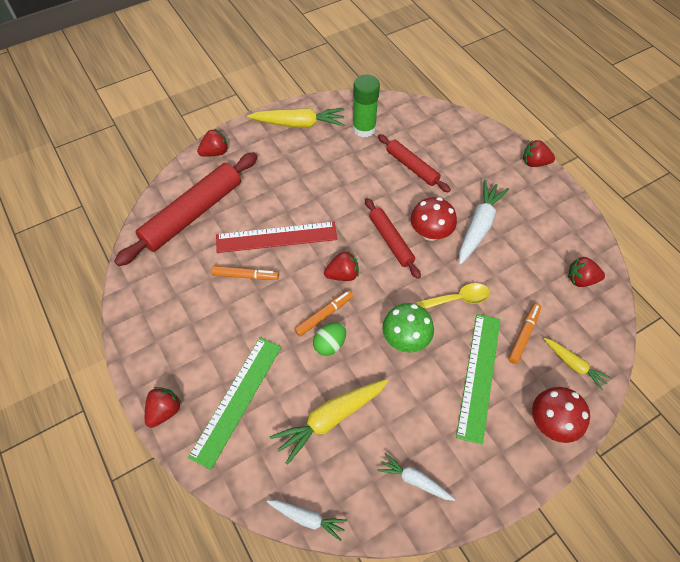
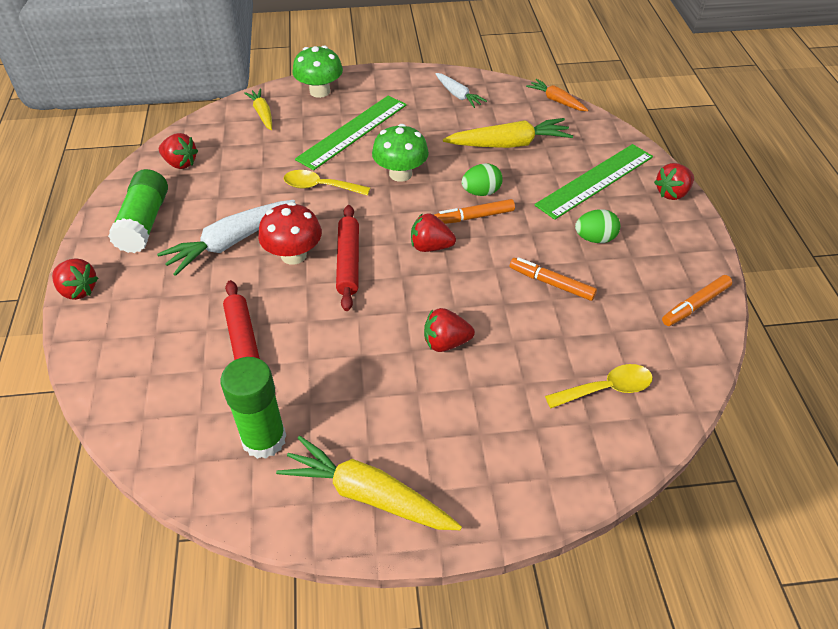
camera: 155 degrees left, 10 degrees down
(192, 214) = (606, 389): red rolling pin -> yellow spoon
(215, 152) = (543, 491): red strawberry -> red strawberry (446, 343)
(223, 330) = (595, 238): none -> green egg
(276, 237) = (493, 315): red ruler -> none
(307, 518) = (556, 101): white carrot -> orange carrot
(523, 335) = (284, 143): orange marker -> orange marker (695, 305)
(548, 219) = (144, 223): none -> green glue stick
(551, 423) = (320, 91): red mushroom -> green mushroom

